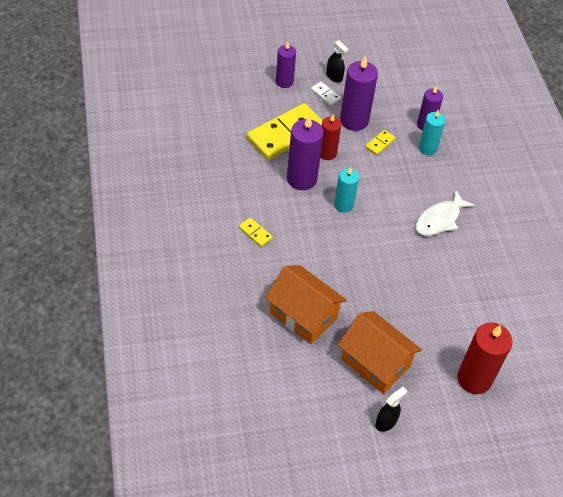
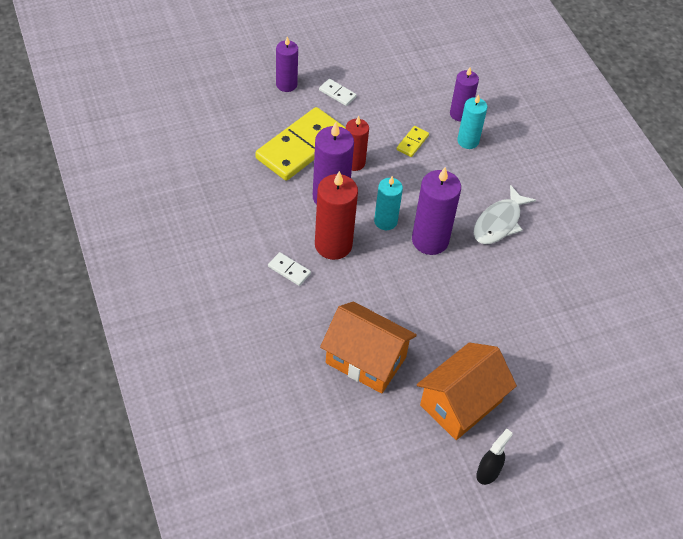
camera: 10 degrees left, 0 degrees up
(255, 233) = (289, 270): yellow domino -> white domino
(334, 77) = (343, 71): black spray bottle -> none
(354, 120) = (377, 119): purple candle -> purple candle (430, 240)
(375, 362) = (461, 403): orange house -> orange house turned 75 degrees counterclockwise
(474, 379) = (577, 404): red candle -> red candle (333, 245)

